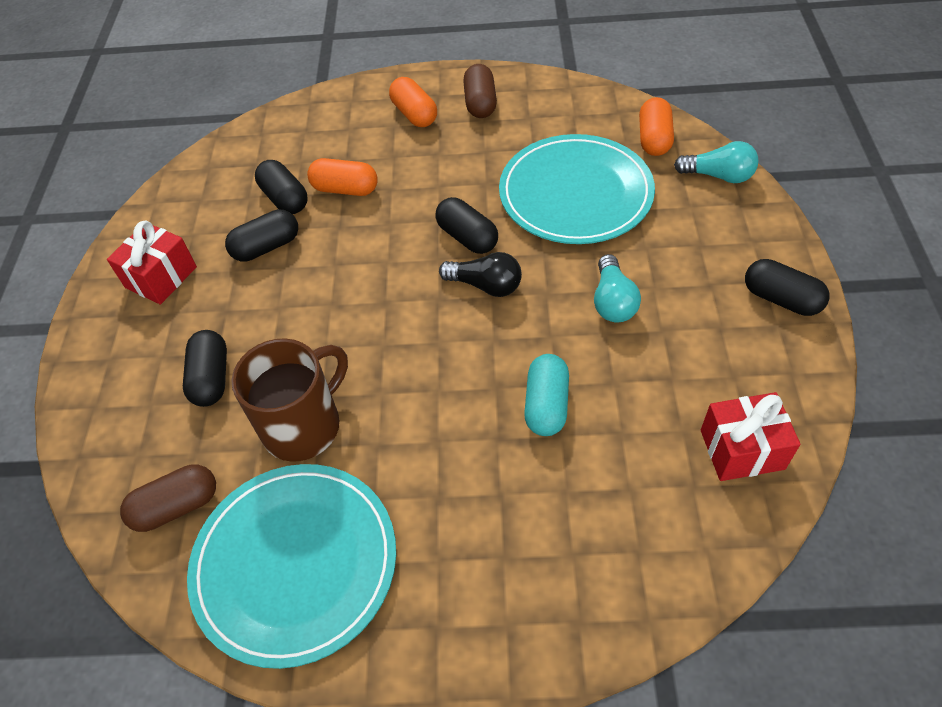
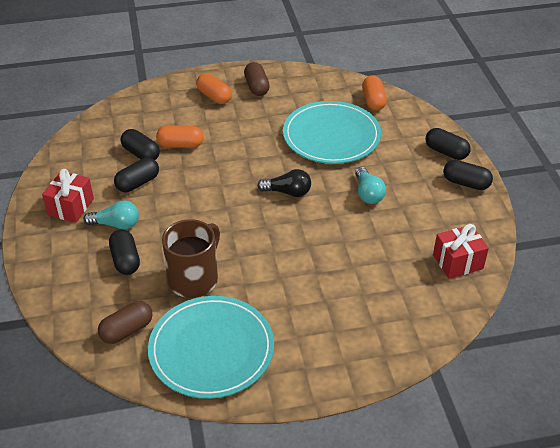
camera: 15 degrees left, 10 degrees down
(467, 237) = (269, 166): black capsule -> black capsule (446, 152)
(546, 405) = (341, 252): turquoise capsule -> none
(718, 176) = (417, 119): turquoise light bulb -> turquoise light bulb (116, 224)

